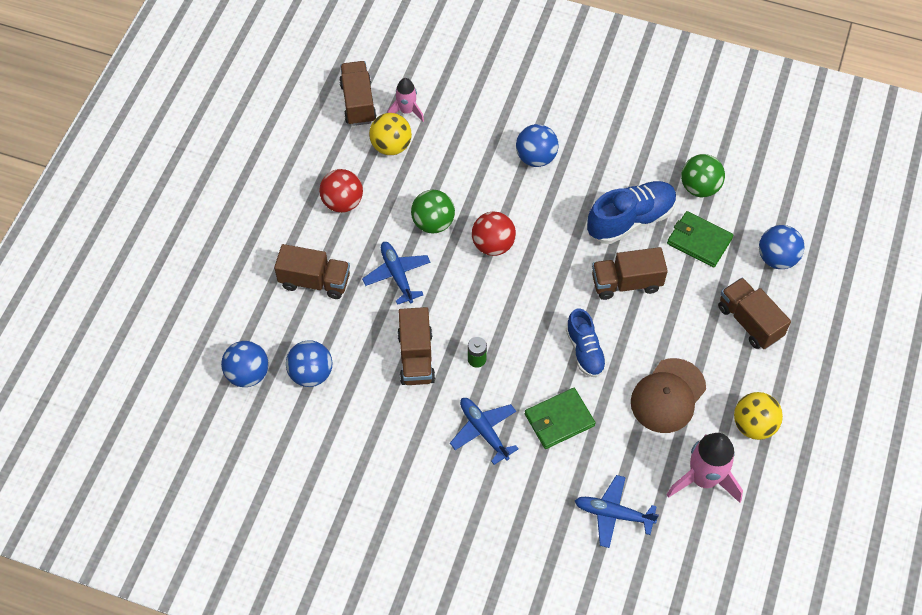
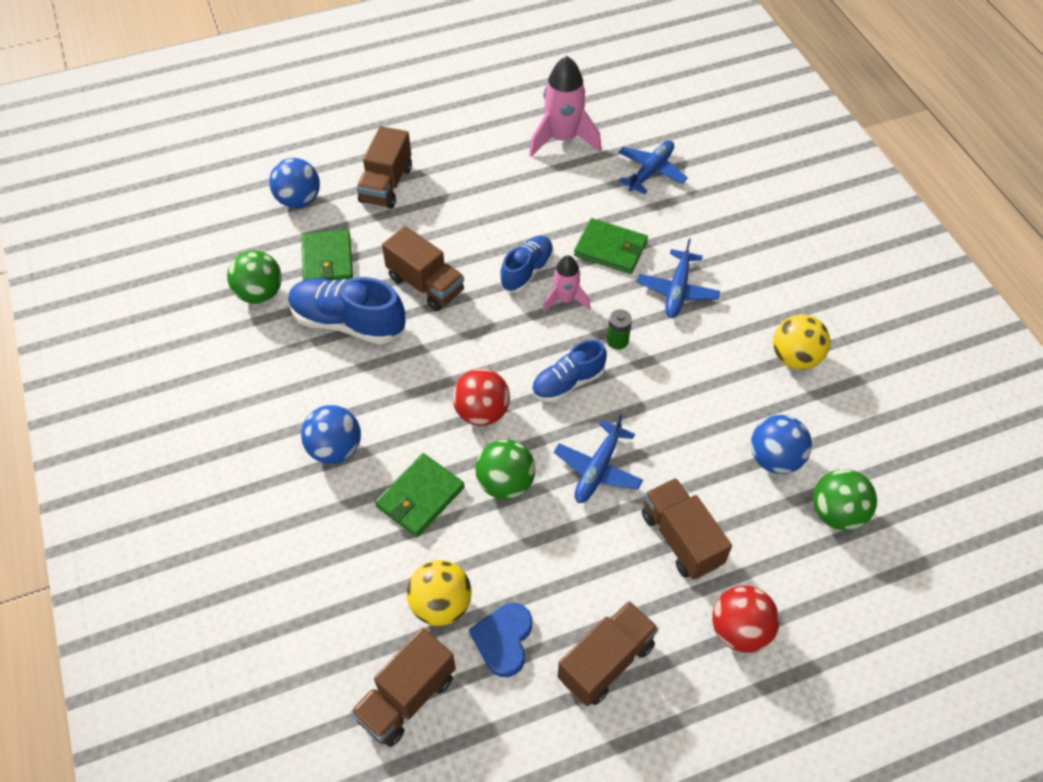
camera: 130 degrees left, 5 degrees down
(248, 374) = (836, 513): blue ball -> green ball
(342, 202) = (562, 593): red ball -> red ball (739, 630)
(345, 160) = (503, 640): none -> blue heart
(406, 111) = (374, 629): pink rocket -> pink rocket (565, 299)
(416, 357) = (665, 387): brown truck -> brown truck (606, 661)
(464, 177) = (420, 497): none -> green wallet
(471, 305) = (568, 383): none -> blue shoe
(613, 514) = (651, 171): blue plane -> blue plane turned 120 degrees counterclockwise
(668, 396) = (512, 196): brown cap -> none
(753, 425) = (485, 135): yellow ball -> yellow ball (795, 358)

